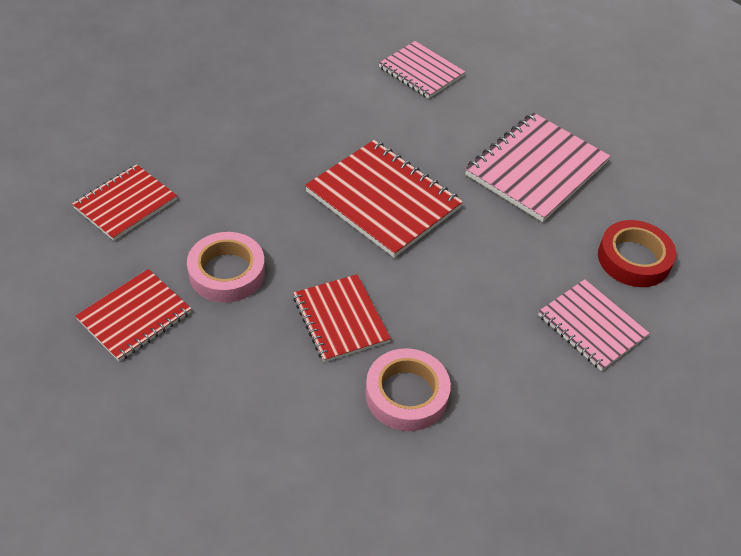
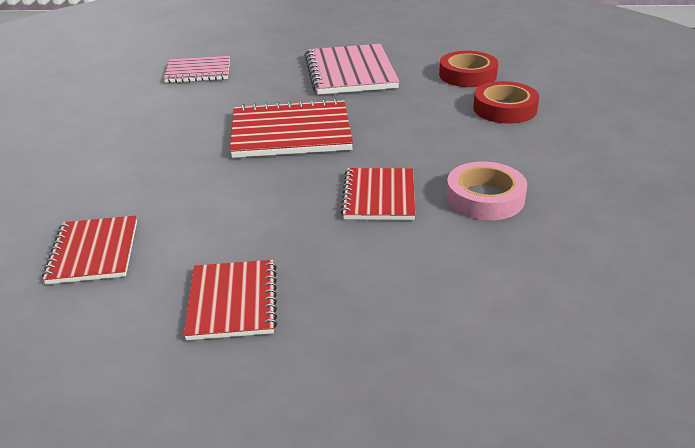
camera: 45 degrees left, 15 degrees down
(227, 272) = (256, 229): pink tape -> none
(340, 319) = (379, 196): red notebook -> red notebook turned 75 degrees clockwise
(591, 326) = (504, 109): pink notebook -> red tape

